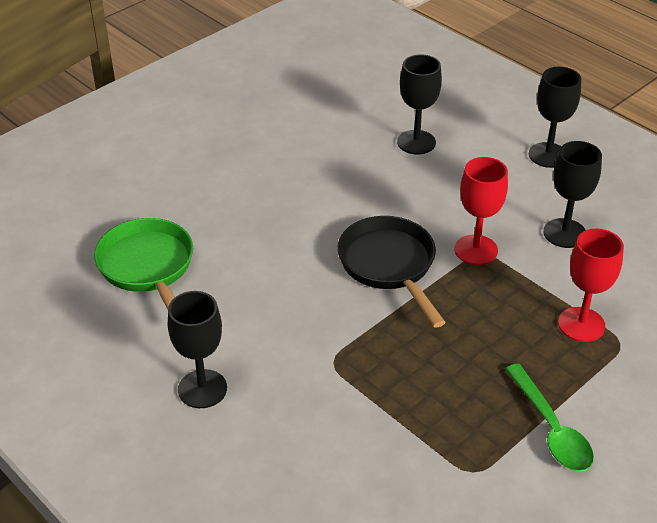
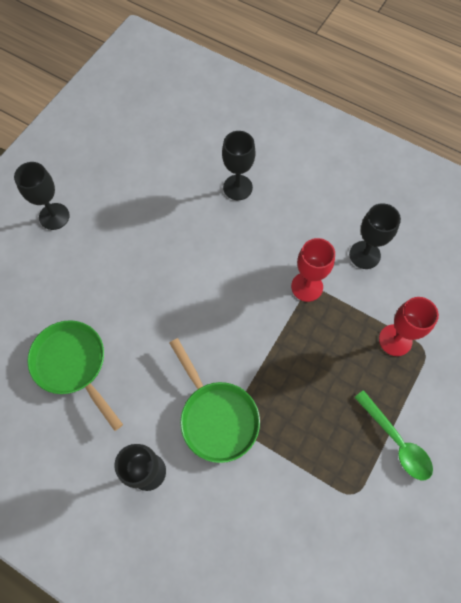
camera: 15 degrees left, 25 degrees up
(311, 354) = (216, 417): none -> green pan
(389, 265) = (249, 317): black pan -> none
(548, 155) = (335, 179): black goblet -> black goblet (54, 216)

